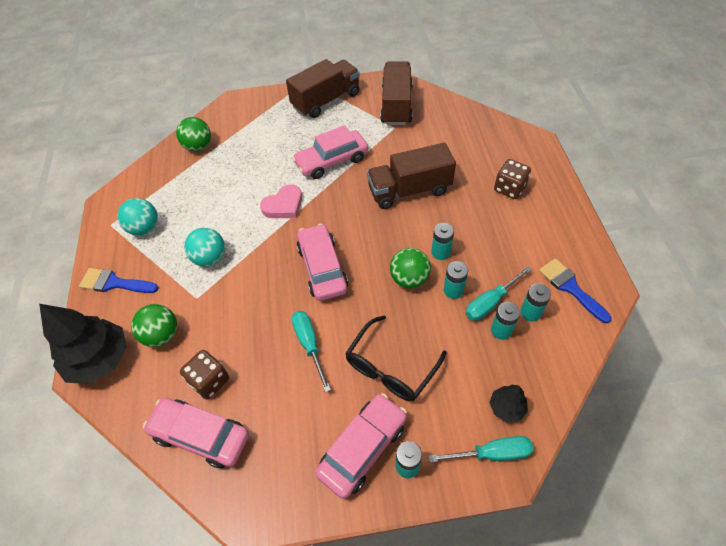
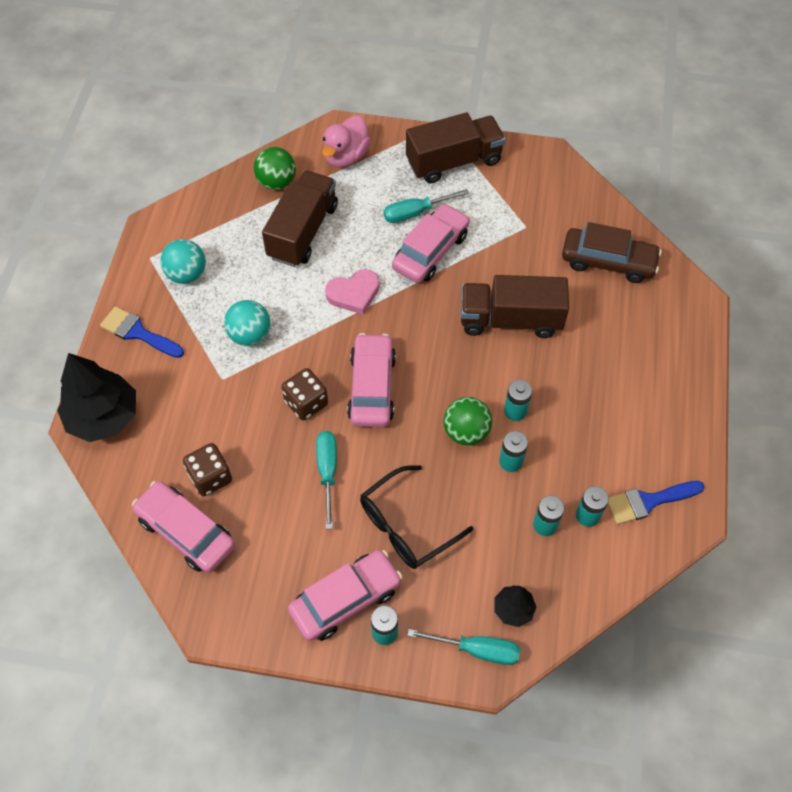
camera: 15 degrees right, 5 degrees up
(162, 335) = (174, 410): green ball -> none
(245, 117) = (346, 156): none -> pink duck
(332, 161) = (431, 251): pink car -> pink car turned 135 degrees clockwise
(396, 105) = (541, 195): brown truck -> brown truck (303, 231)
(462, 134) = (608, 261): none -> brown car
(490, 302) = (547, 489): turquoise screwdriver -> turquoise screwdriver (415, 213)
(509, 188) = (634, 355): brown dice -> brown dice (306, 403)
(570, 287) = (648, 501): blue brush -> blue brush turned 90 degrees counterclockwise

